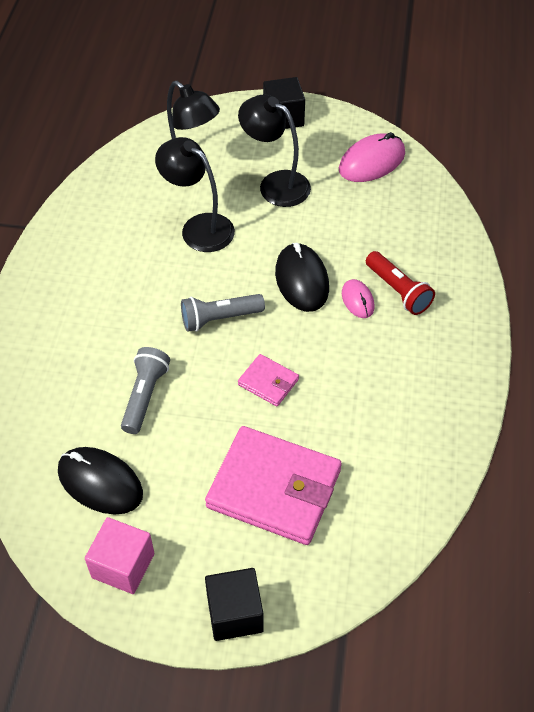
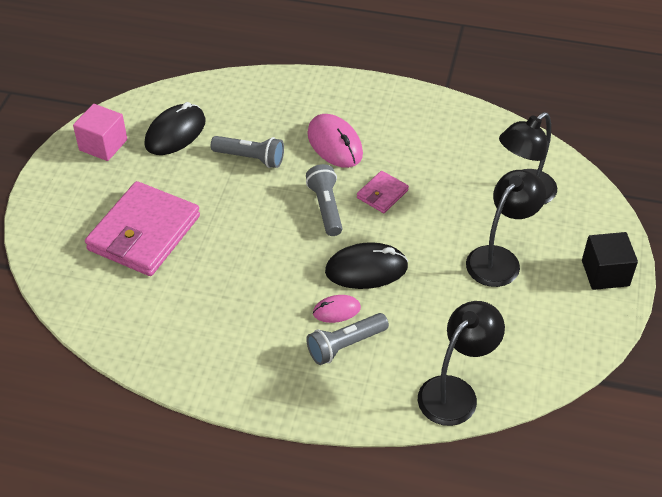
camera: 95 degrees right, 5 degrees down
(199, 227) = (439, 197): black lamp -> black lamp (455, 392)
(235, 613) = (46, 203): black cube -> none
(268, 382) = (250, 236): pink wallet -> pink wallet (382, 194)
(372, 162) = (536, 346): pink mouse -> pink mouse (335, 144)
(398, 291) = (345, 345): red flashlight -> grey flashlight

